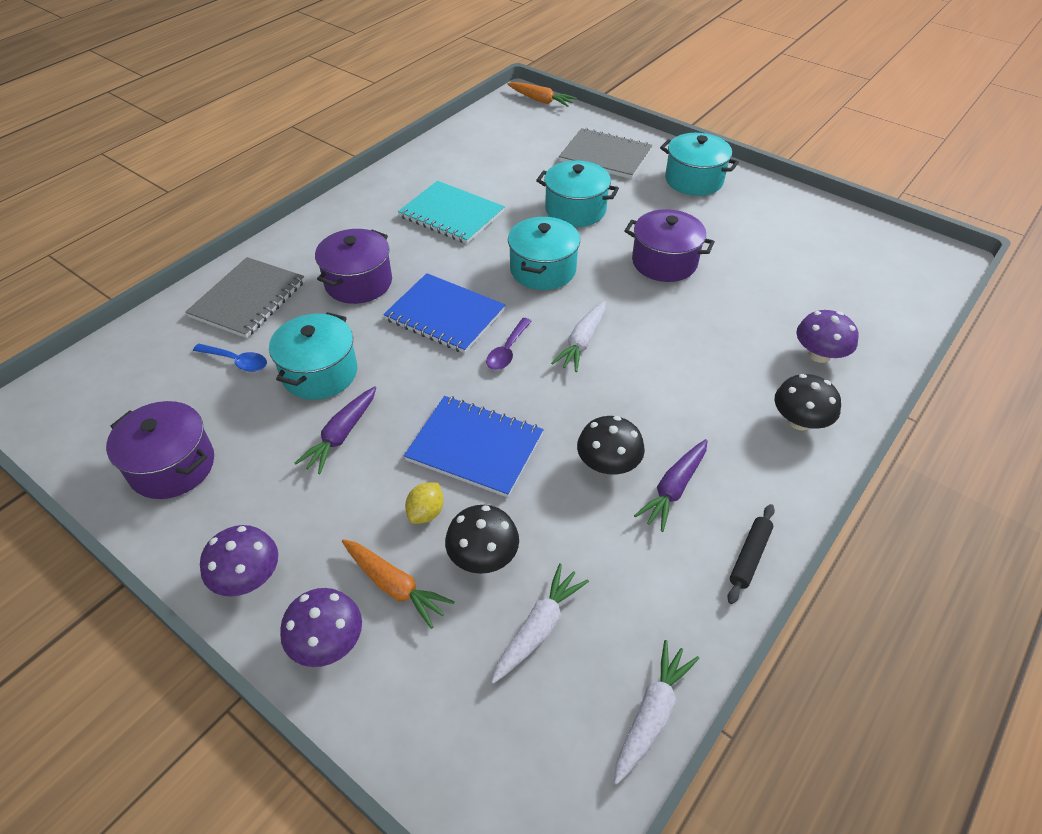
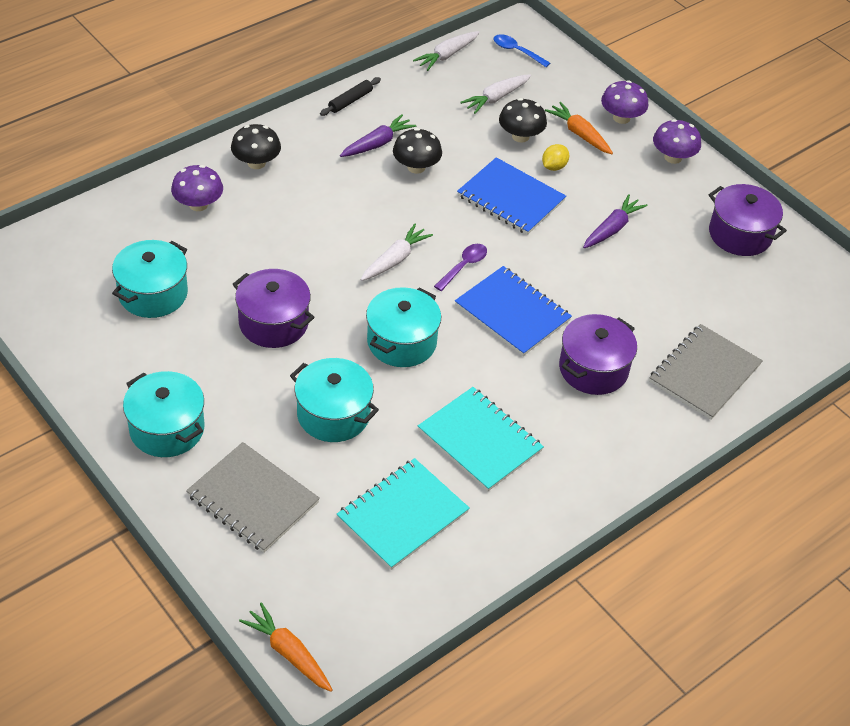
camera: 170 degrees left, 0 degrees up
(237, 361) = (705, 309): blue spoon -> blue spoon (516, 51)
(320, 373) = (630, 282): turquoise pot -> turquoise pot (153, 293)
(496, 165) = (402, 515): none -> turquoise notebook

